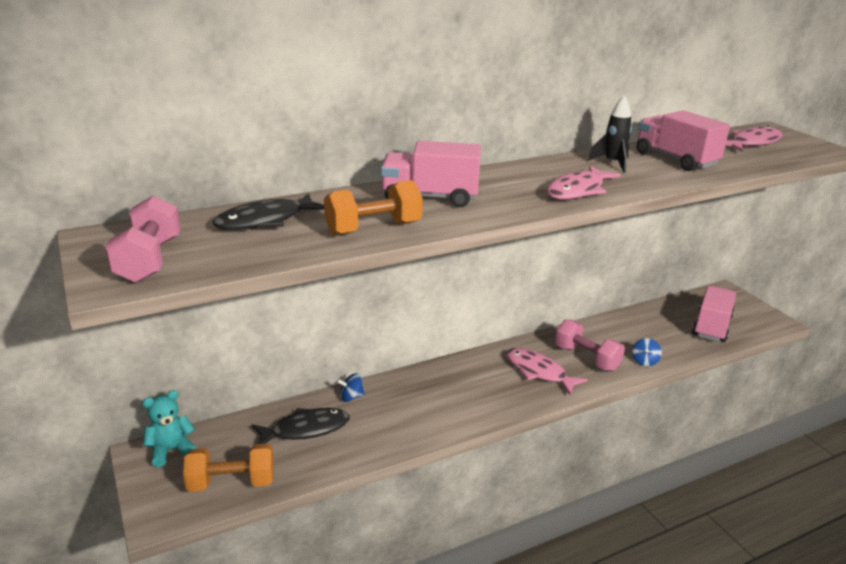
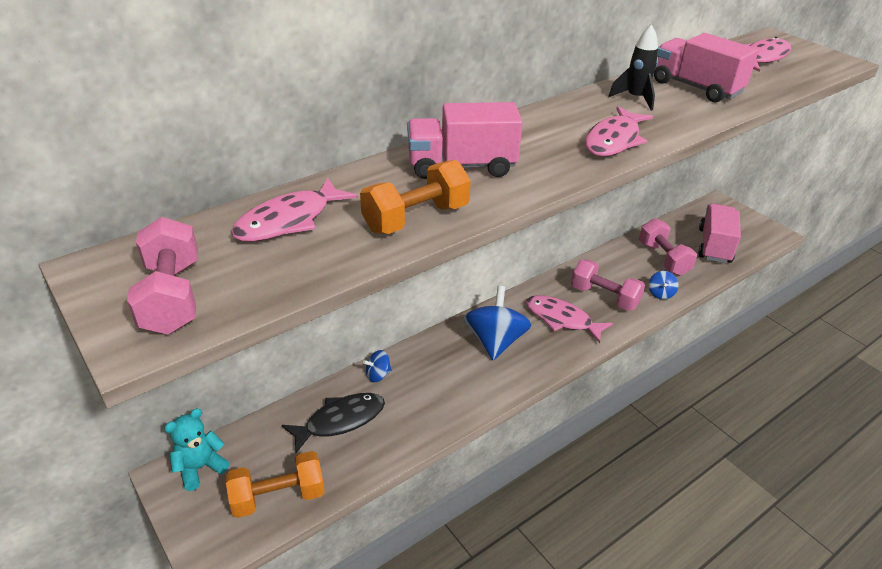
camera: 10 degrees left, 10 degrees up
(265, 221) = (289, 220): black fish -> pink fish
(469, 383) = (495, 341): none -> blue spinning top
(655, 332) = (663, 259): none -> pink dumbbell

